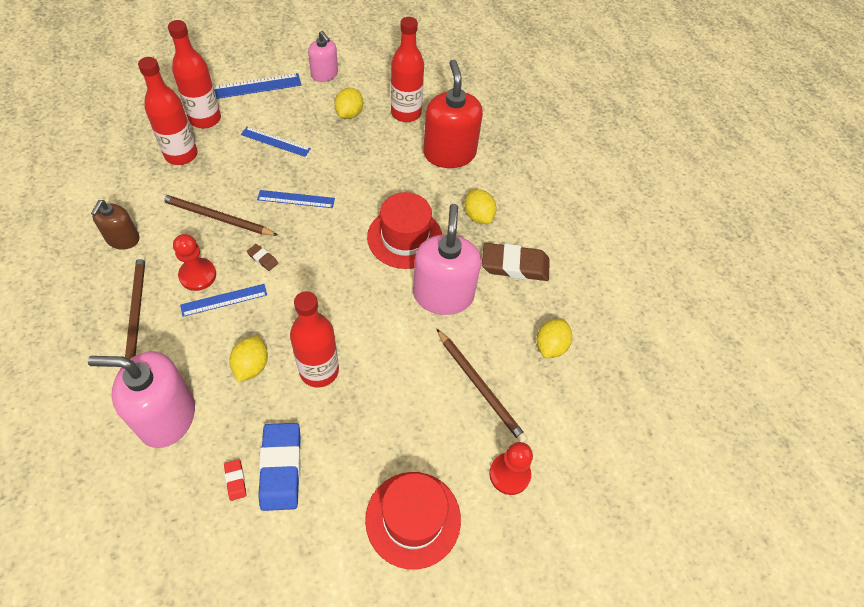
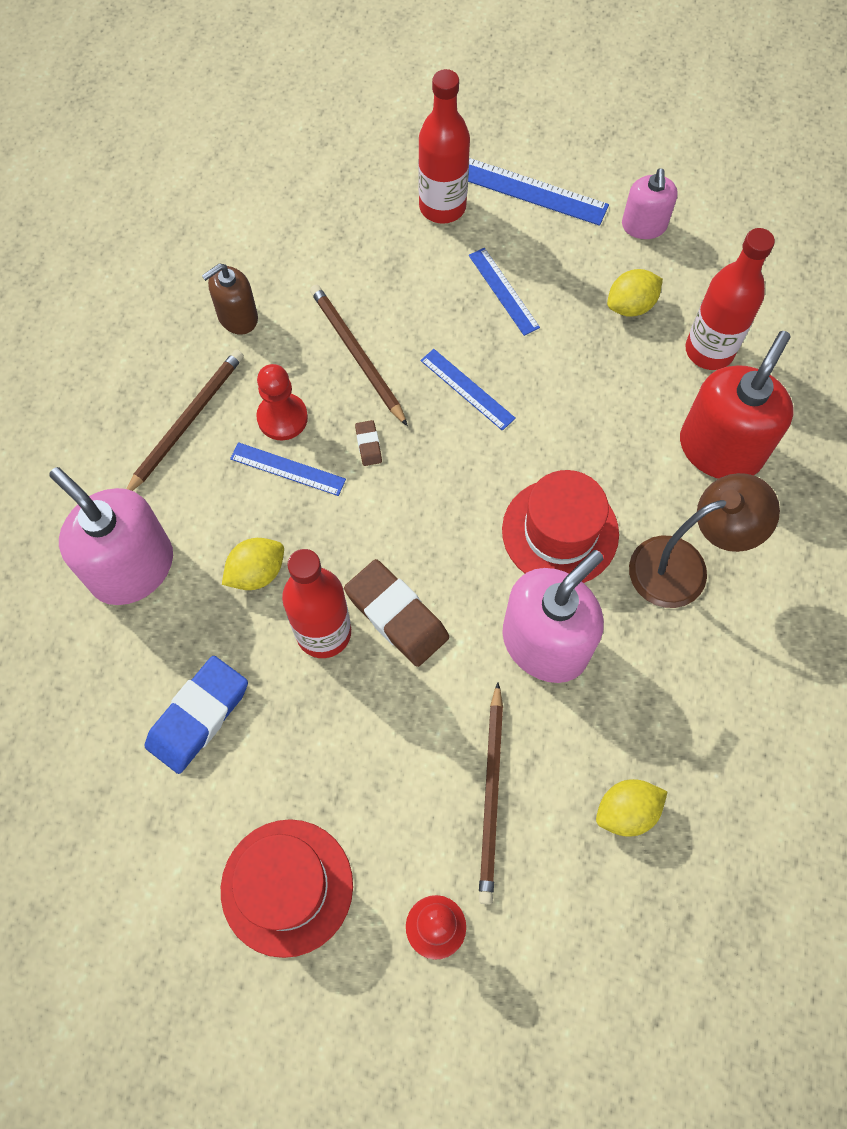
camera: 45 degrees right, 10 degrees up
(181, 154) = (378, 242): red bottle -> none
(235, 480) = (144, 694): red eraser -> none
(478, 216) = (683, 566): yellow lemon -> brown lamp
(515, 265) = (673, 669): brown eraser -> brown eraser (396, 615)

